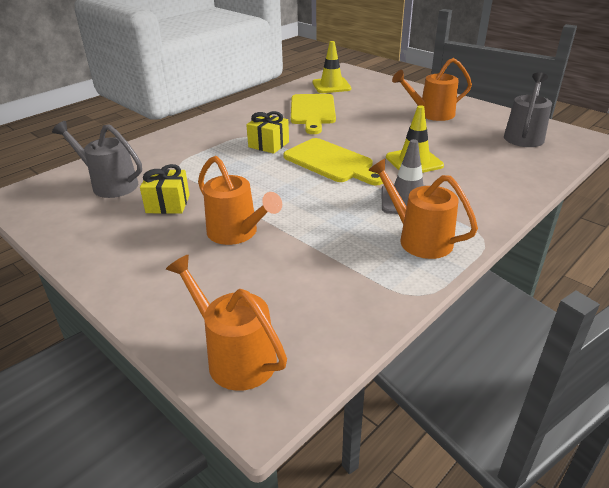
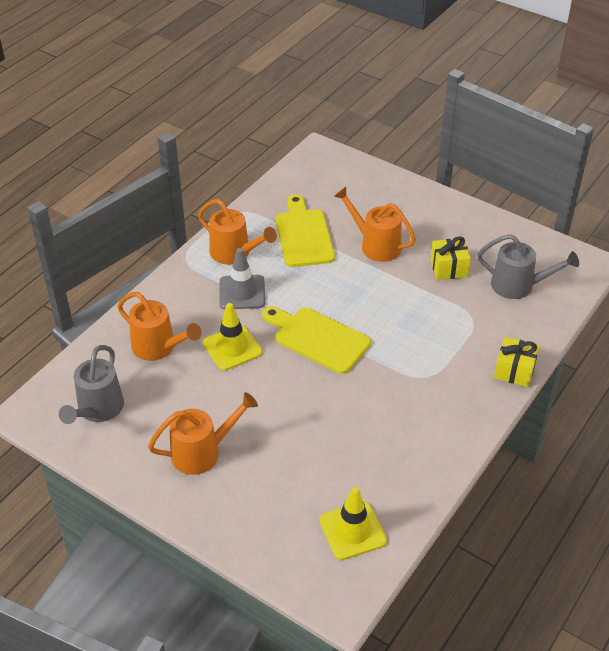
camera: 170 degrees right, 10 degrees up
(234, 356) = (341, 168): orange watering can -> orange watering can (159, 347)
(268, 144) = (394, 362): yellow gift -> yellow gift (514, 371)
(312, 111) = (362, 444): yellow cutting board -> yellow cutting board (303, 235)

